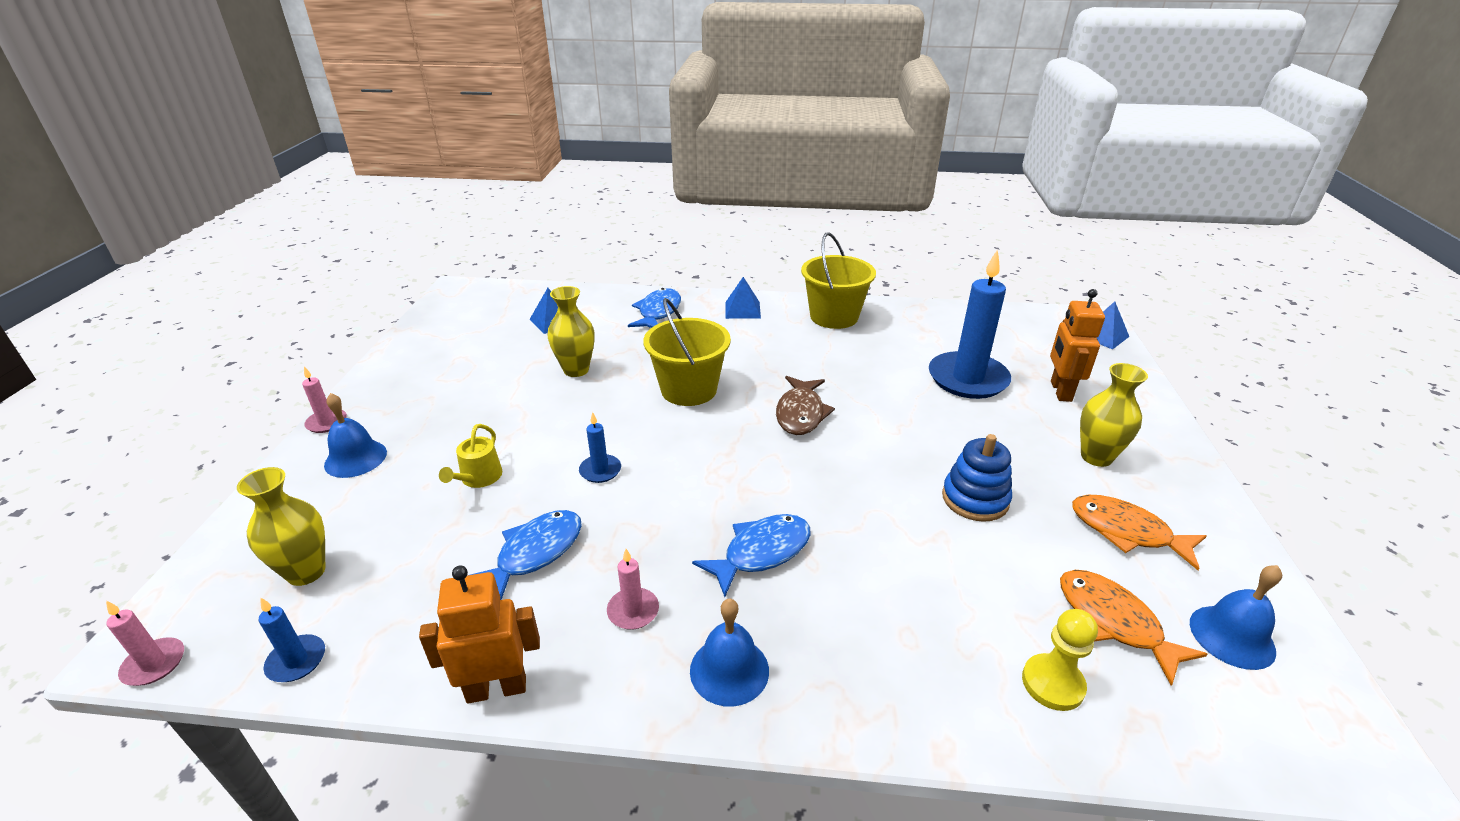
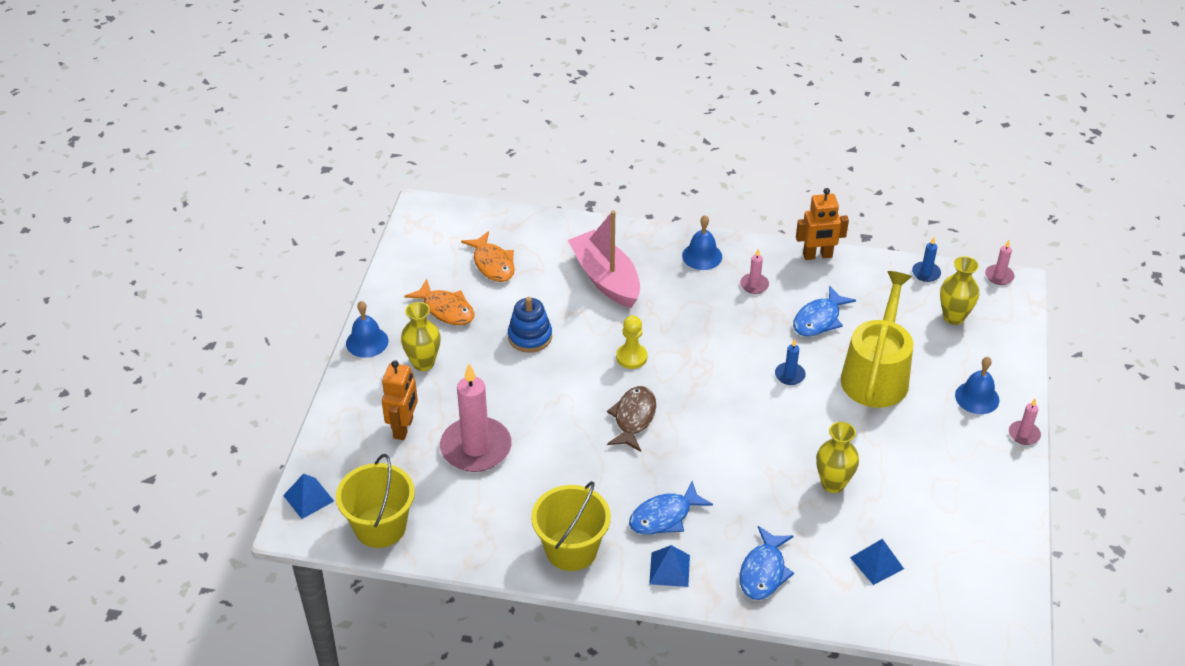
camera: 175 degrees left, 10 degrees up
(479, 478) = (876, 374): yellow watering can -> yellow watering can, size x2.35
(689, 389) = (727, 451): yellow bucket -> yellow bucket (380, 527)
(761, 553) = (679, 311): blue fish -> blue fish (664, 516)
(898, 605) = (605, 278): none -> pink boat
(967, 379) = (476, 448): blue candle -> pink candle
(1052, 684) = (543, 241): yellow pawn -> yellow pawn (631, 357)
(1232, 636) = (436, 254): blue bell -> blue bell (367, 342)

